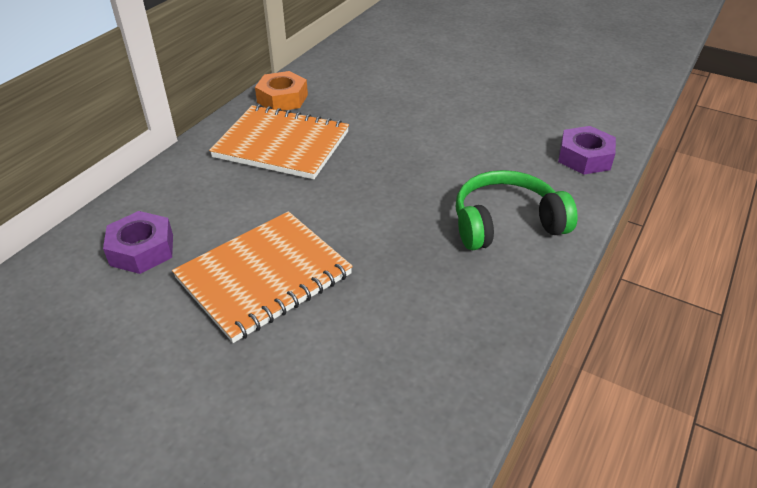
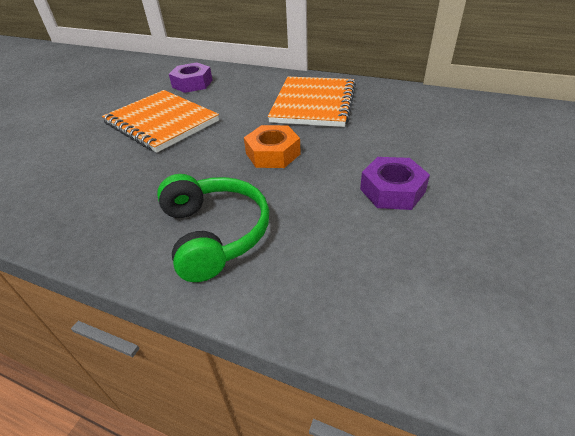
camera: 85 degrees right, 0 degrees up
(282, 98) = (382, 93): orange nut -> orange nut (273, 154)
(584, 157) = (364, 311): purple nut -> purple nut (392, 190)

